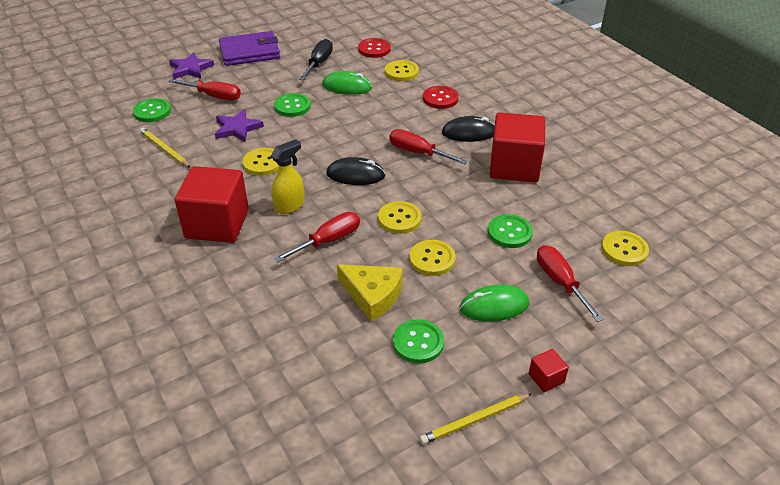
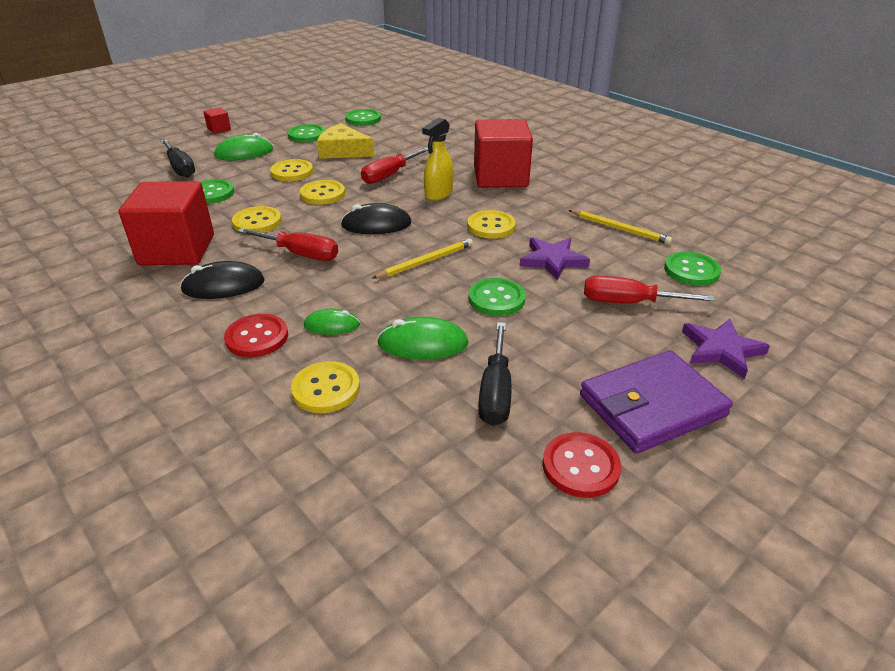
camera: 170 degrees right, 5 degrees down
(334, 382) = (363, 119): none -> green button
(374, 49) = (390, 449): red button -> red button (580, 466)
(397, 101) = (332, 325): none -> green mouse
(475, 420) = (272, 114): yellow pencil -> yellow pencil (426, 261)
(560, 282) = (180, 168): red screwdriver -> black screwdriver
(624, 250) = (102, 191): yellow button -> yellow button (257, 222)

